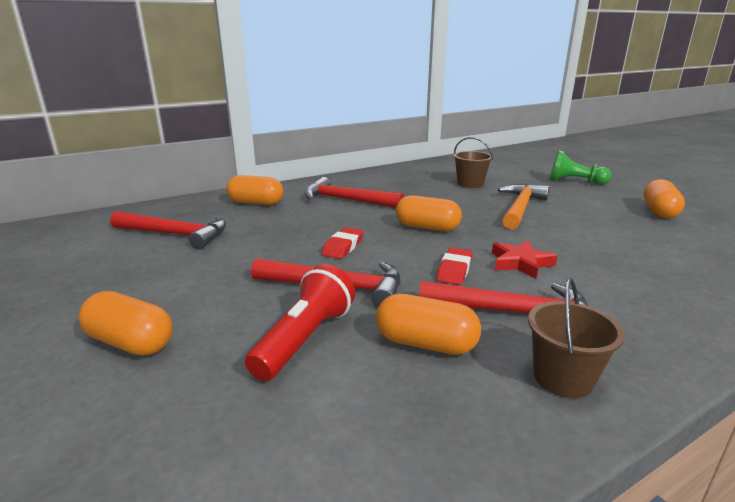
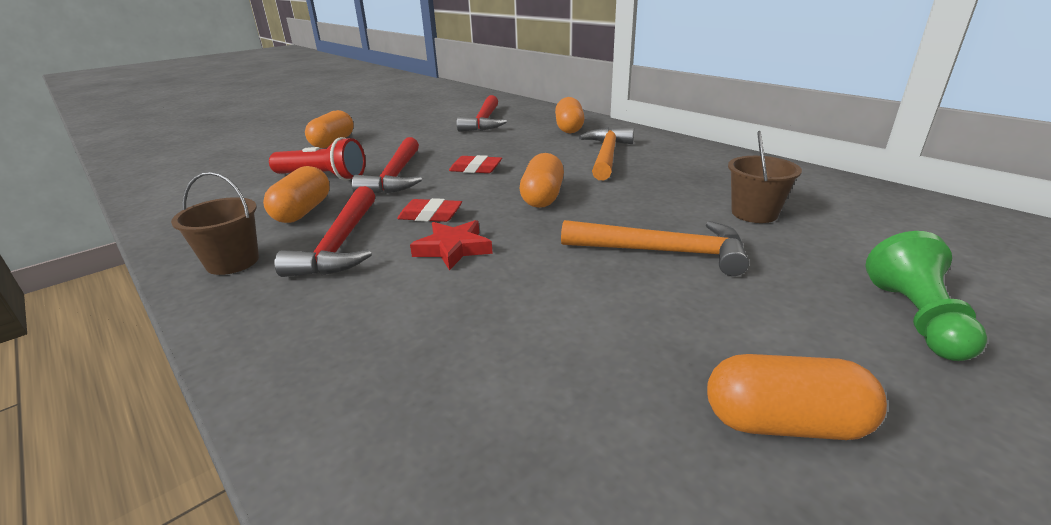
camera: 80 degrees right, 5 degrees up
(346, 200) = (607, 155): red hammer -> orange hammer

